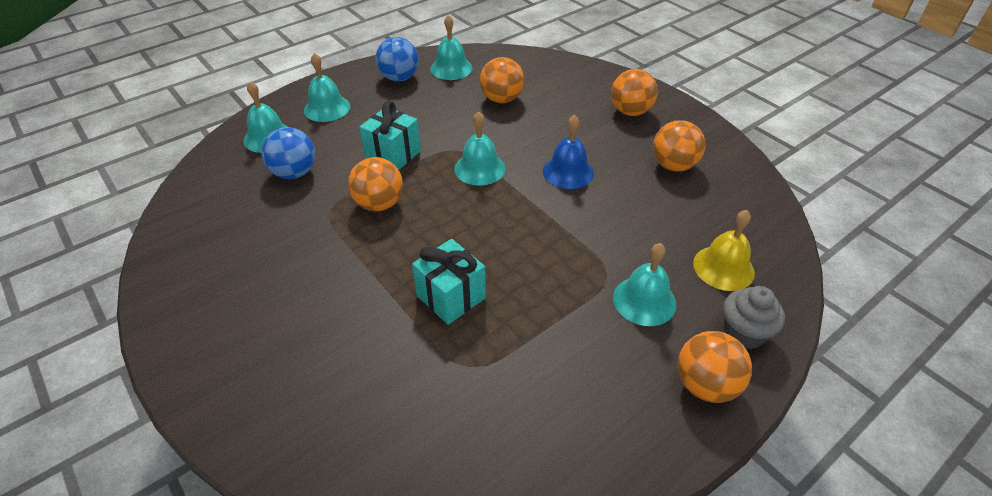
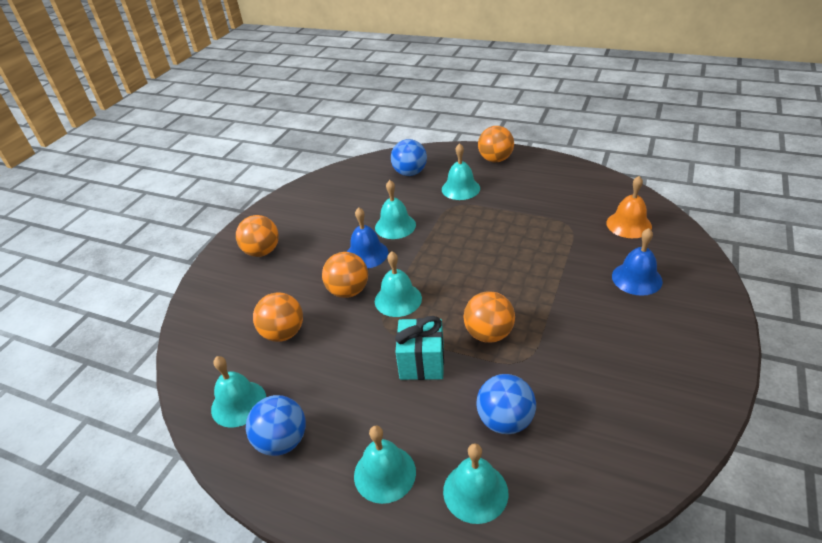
camera: 115 degrees left, 5 degrees down
(321, 362) = (636, 278): none -> blue bell
(410, 437) = (629, 224): none -> orange bell
(451, 297) = (533, 253): turquoise gift -> none
(602, 208) = (395, 226): none -> turquoise bell
(673, 165) = (324, 213): orange ball -> orange ball (348, 291)
(723, 267) = (410, 173): yellow bell -> blue ball
(743, 333) = (452, 158): grey cupcake -> none

